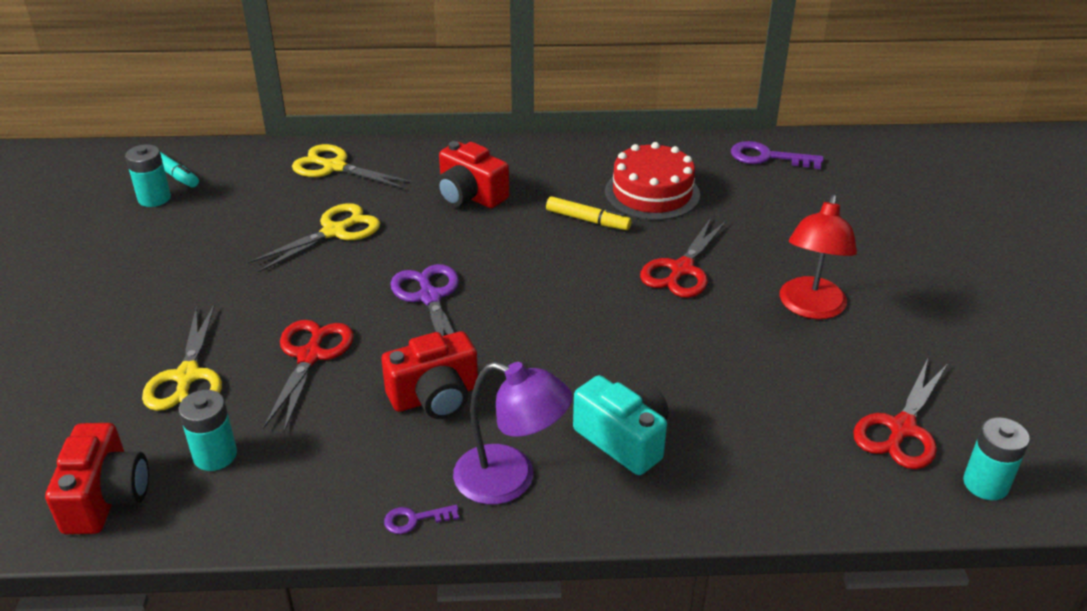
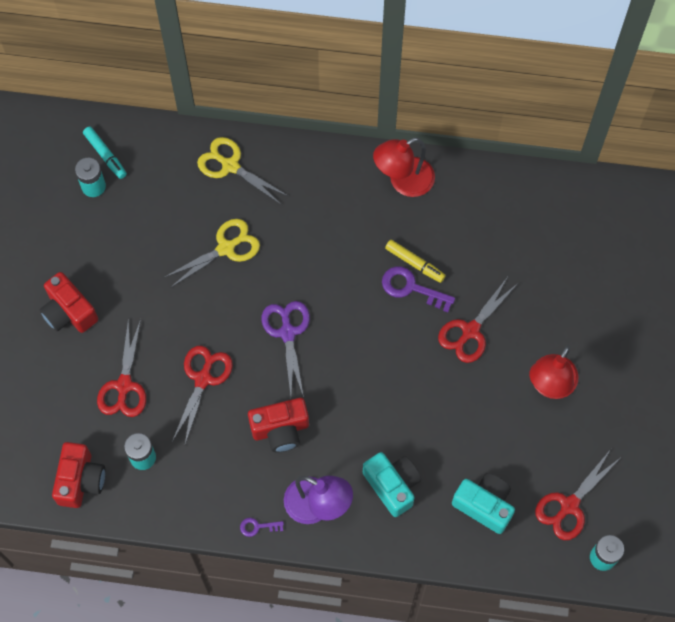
camera: 10 degrees right, 30 degrees up
(187, 377) = (124, 385): yellow scissors -> red scissors
(470, 196) = (331, 219): red camera -> red camera (69, 312)
(553, 159) = (403, 181): none -> red lamp
(652, 193) = (471, 237): red cake -> none
(767, 157) = (576, 204): purple key -> purple key (411, 288)
(774, 444) = (484, 505): none -> turquoise camera

